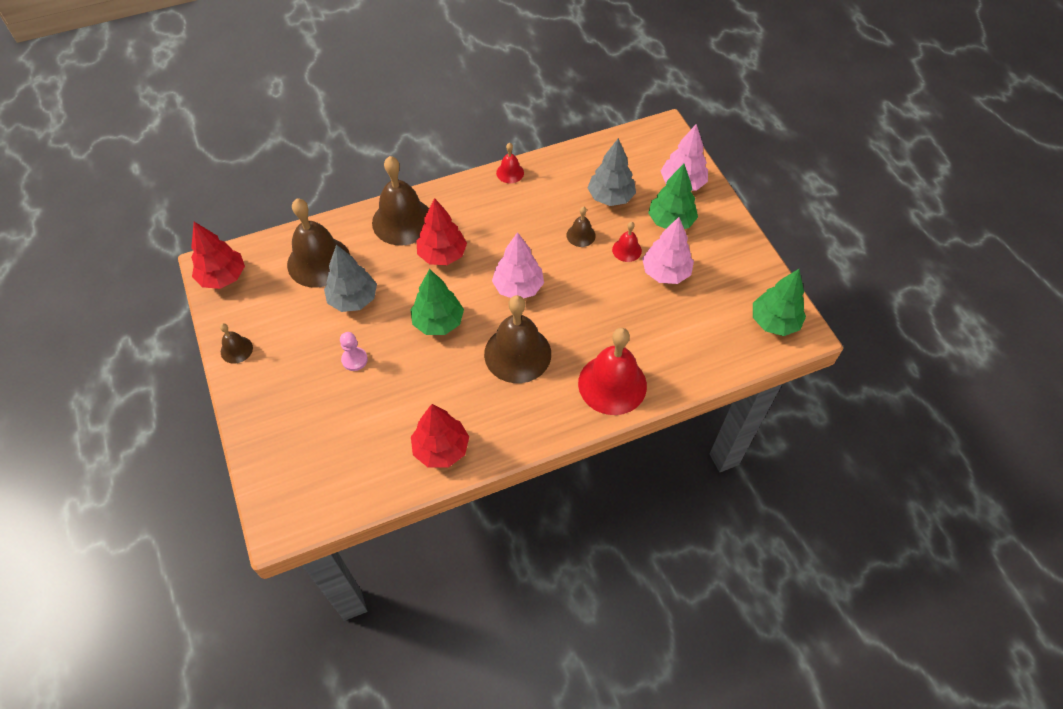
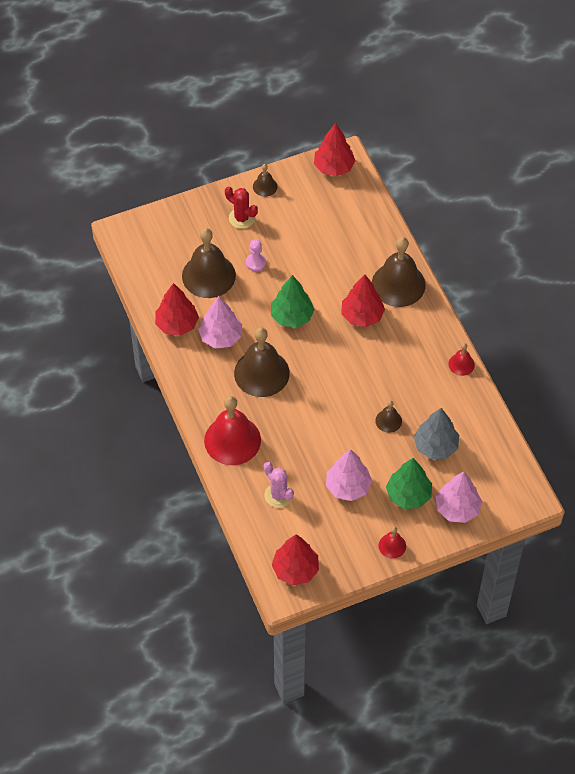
camera: 90 degrees right, 0 degrees up
(282, 375) = (241, 218): none -> red cactus
(319, 261) = (351, 229): brown bell -> brown bell (208, 275)
(353, 299) = (313, 256): grey tree -> none
(518, 287) = (328, 372): pink tree -> pink tree (221, 337)
(627, 250) = (373, 457): red bell -> red bell (392, 546)
(682, 337) = (278, 495): none -> pink cactus
(774, 322) = (295, 569): green tree -> red tree

